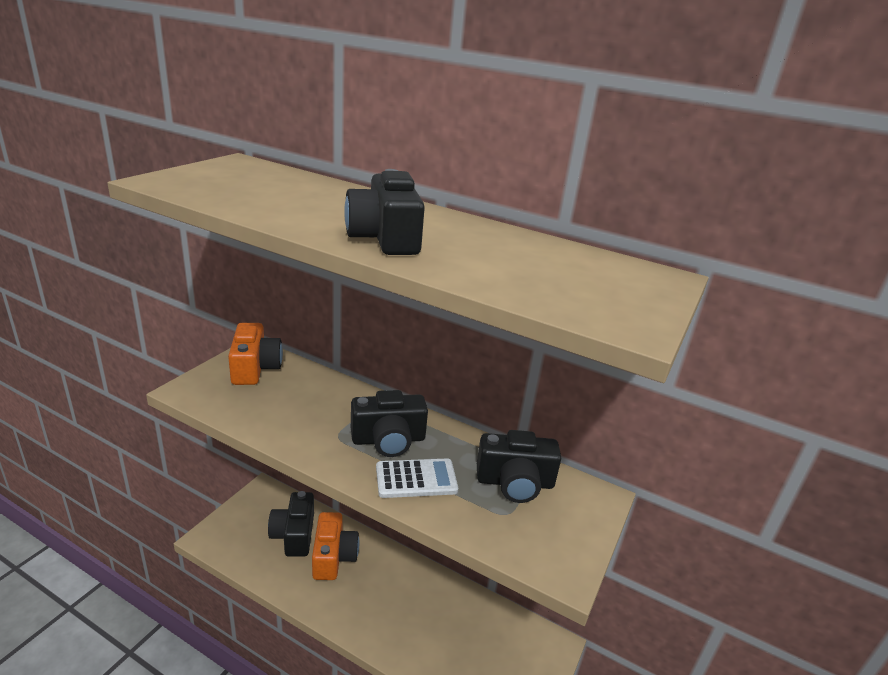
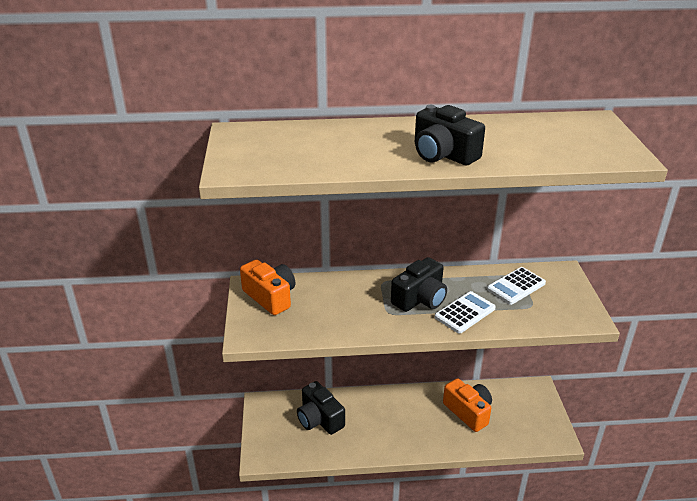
camera: 30 degrees left, 5 degrees up
(333, 556) = (361, 417): orange camera -> orange camera (468, 412)
(515, 482) = (516, 286): black camera -> white calculator

